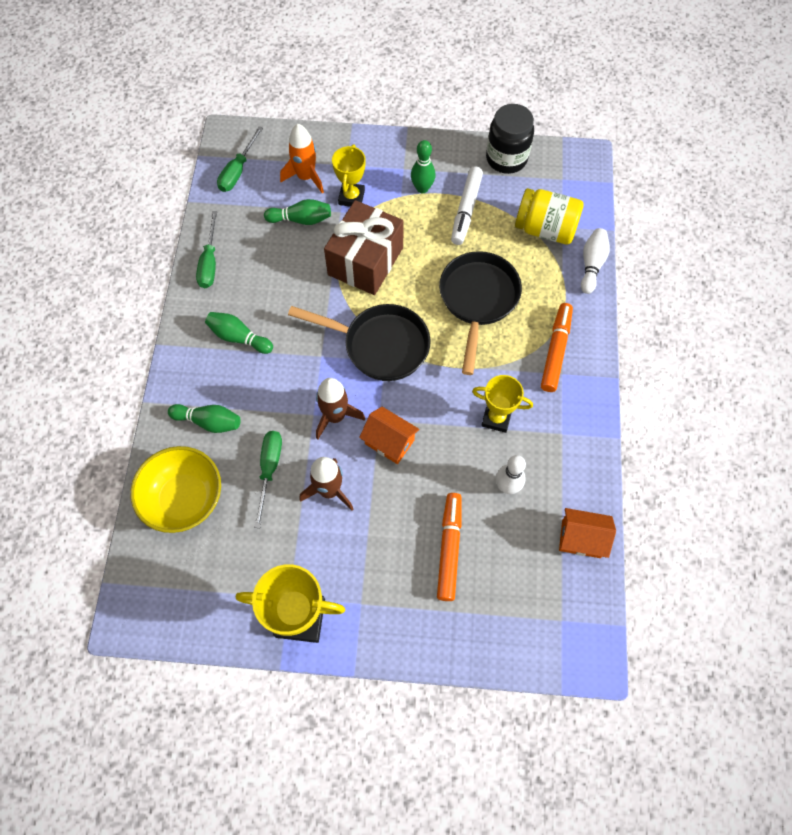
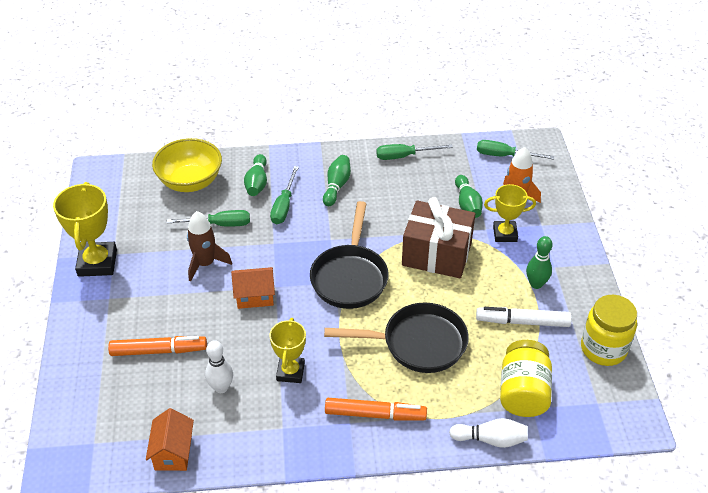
camera: 80 degrees right, 20 degrees down
(256, 397) = (284, 206): none -> green screwdriver
(335, 416) = (274, 257): brown rocket -> none
(389, 442) = (255, 296): orange house -> orange house turned 60 degrees clockwise
(506, 158) = (603, 349): black jar -> yellow jar

